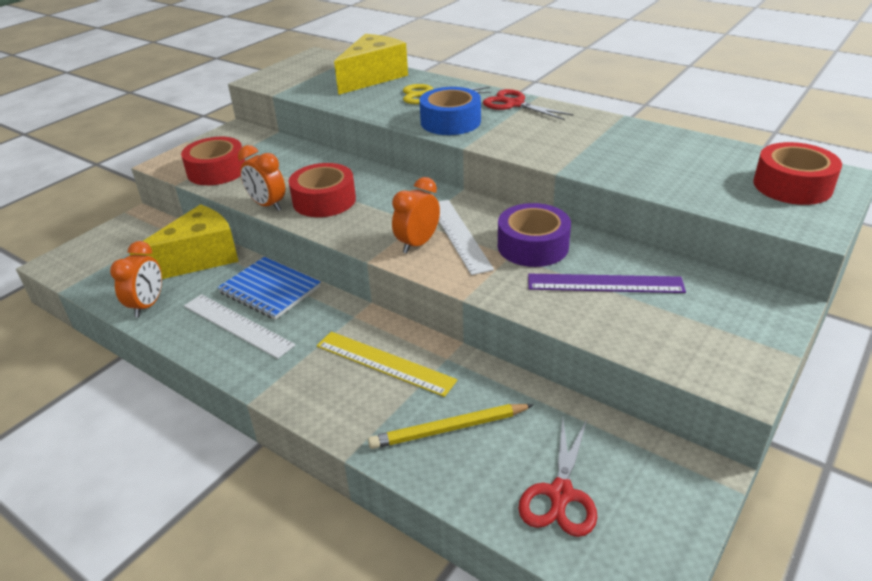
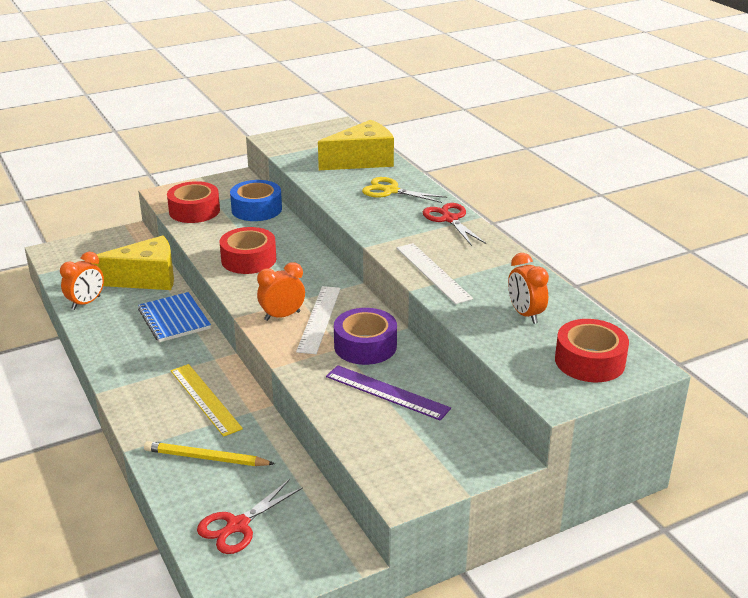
camera: 25 degrees right, 5 degrees down
(237, 325) = (132, 337): white ruler -> white ruler (433, 272)
(267, 205) = (205, 251): orange clock -> orange clock (525, 314)
(450, 122) = (379, 221): blue tape -> blue tape (256, 209)

